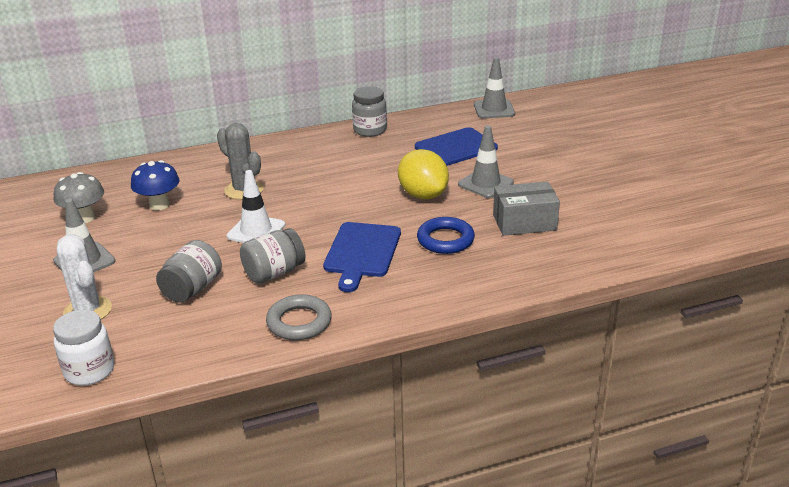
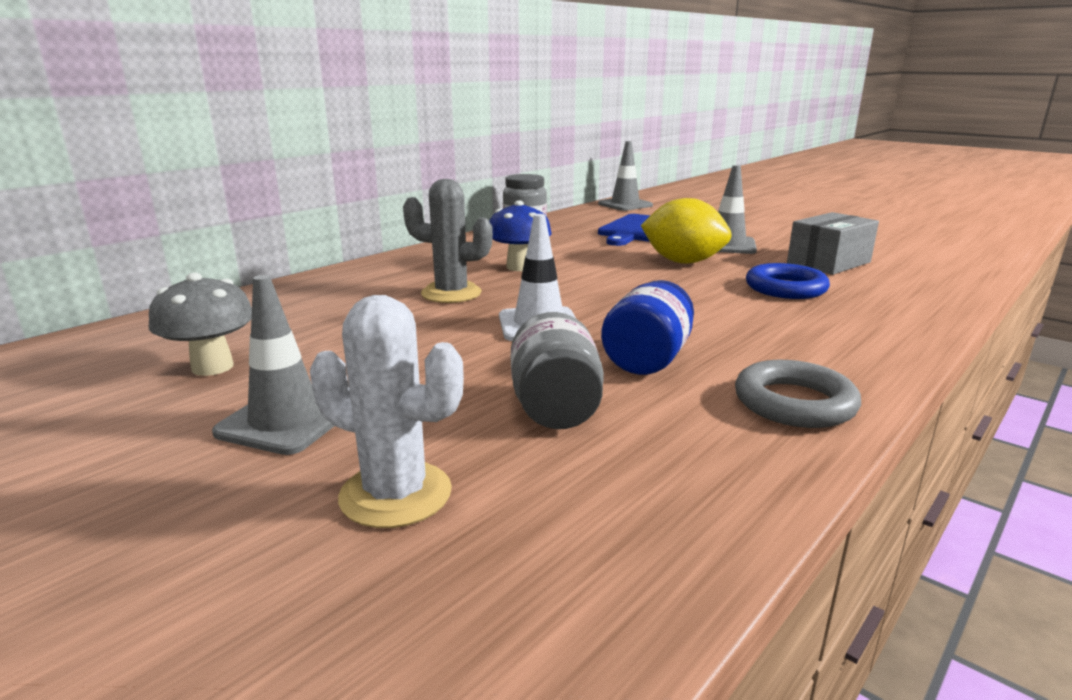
camera: 30 degrees left, 10 degrees down
(89, 371) = (561, 610): white jar -> none
(159, 205) = (338, 328): blue mushroom -> blue mushroom (519, 267)
(274, 273) = (647, 359): grey jar -> blue jar
(362, 252) = (719, 316): blue cutting board -> none

